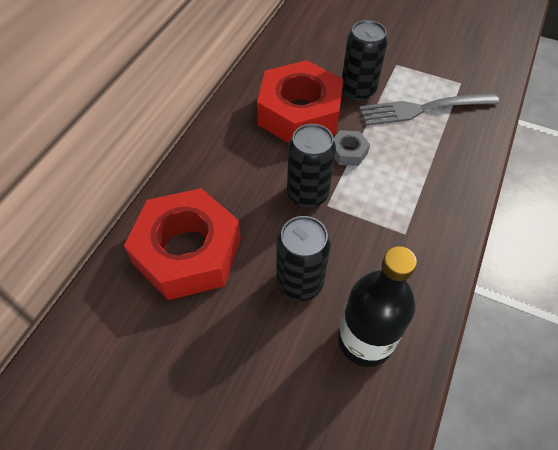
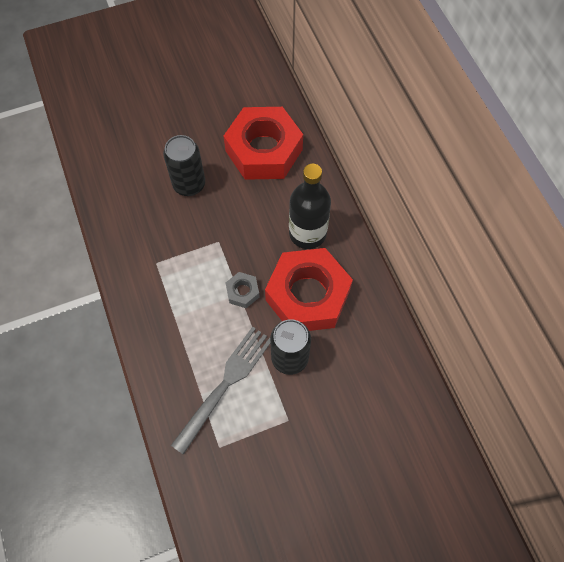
camera: 135 degrees right, 10 degrees up
(307, 194) = (237, 238): black can -> none
(365, 340) = (129, 185): black bottle -> black bottle (307, 233)

